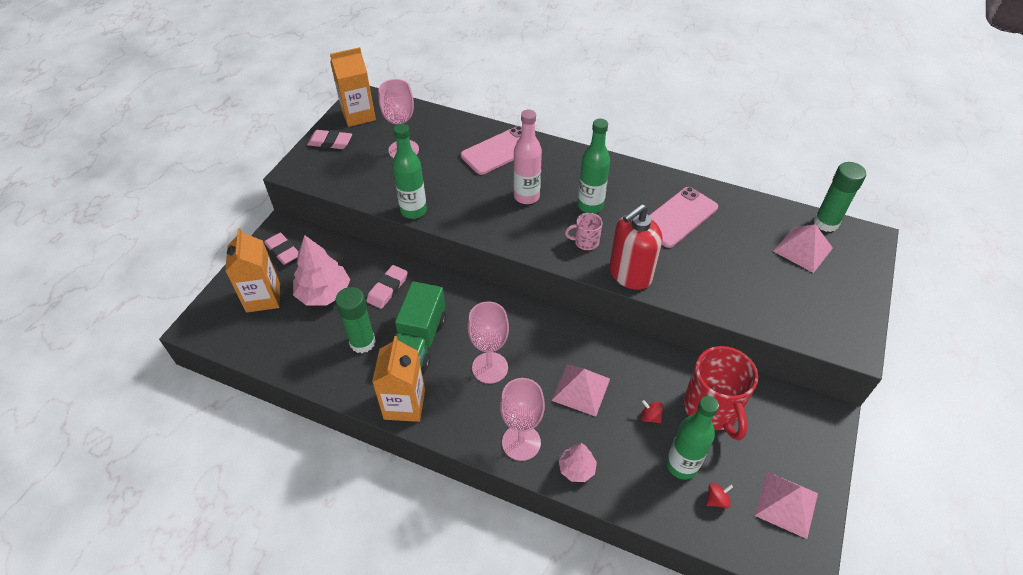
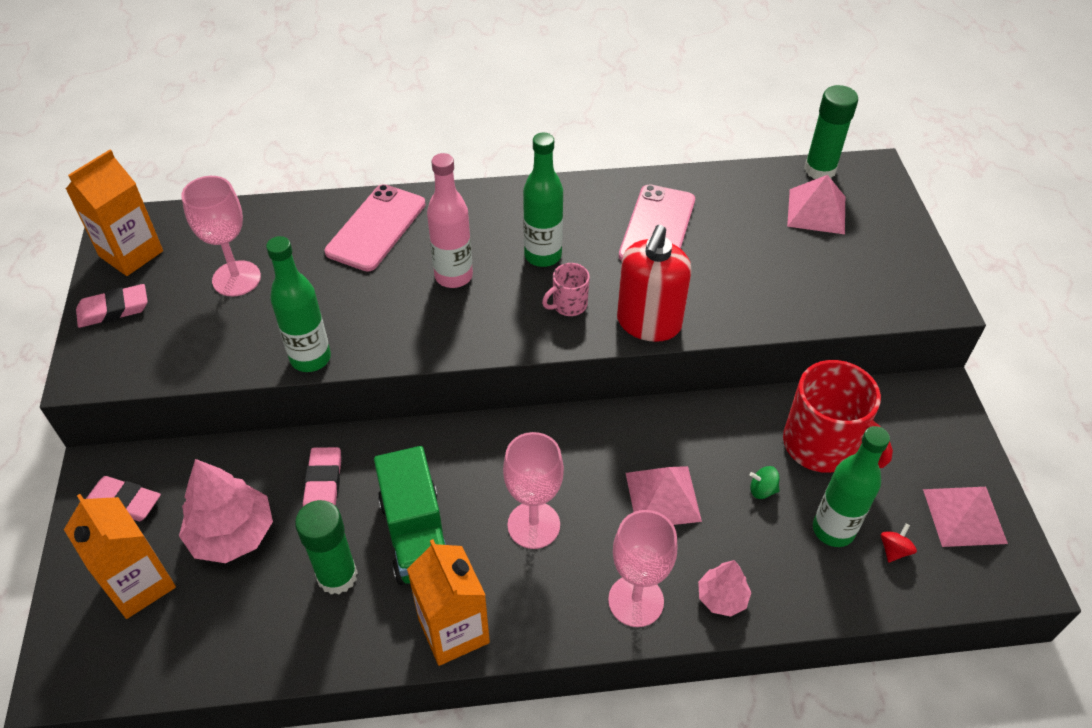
camera: 30 degrees left, 0 degrees up
(650, 417) = (762, 490): red spinning top -> green spinning top

